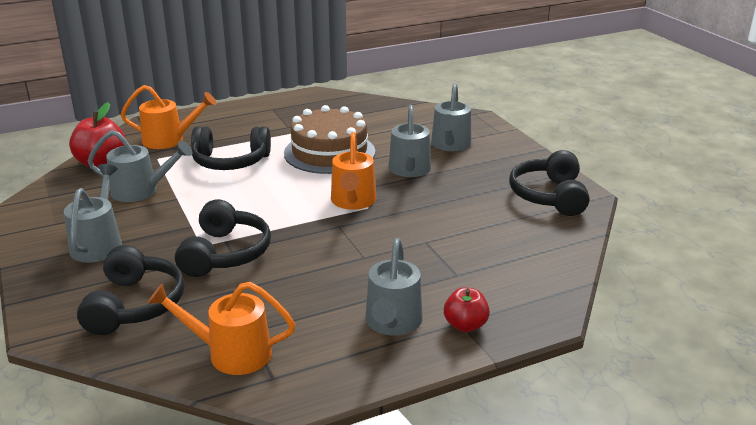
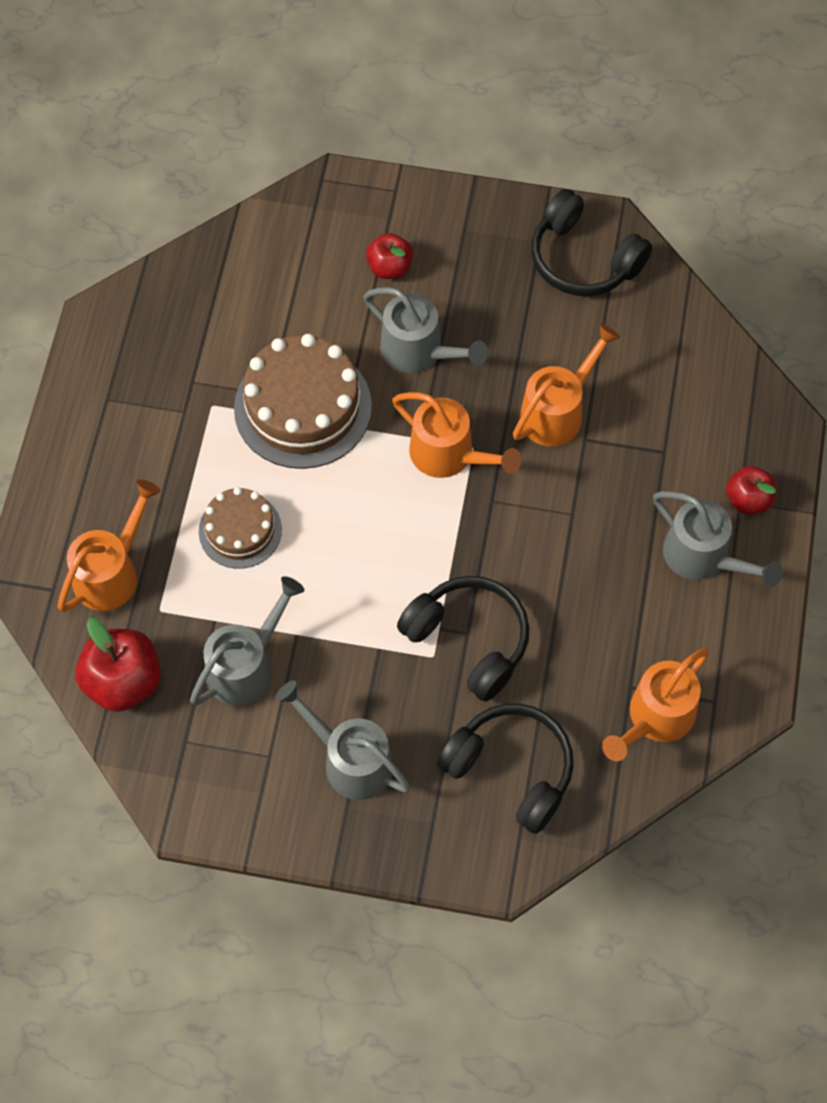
camera: 55 degrees left, 35 degrees up
(230, 161) = (240, 530): black headphones -> brown cake
(432, 225) = (558, 411): none -> orange watering can
(450, 145) = (389, 267): grey watering can -> red apple

